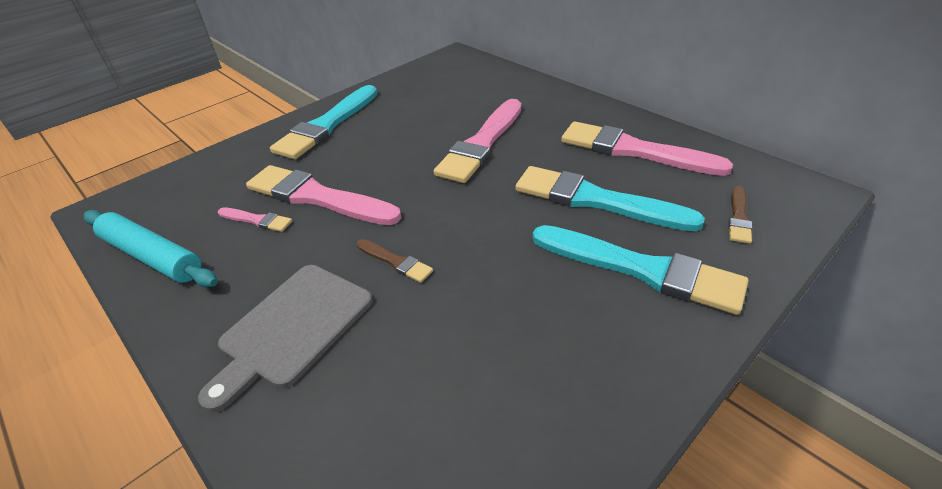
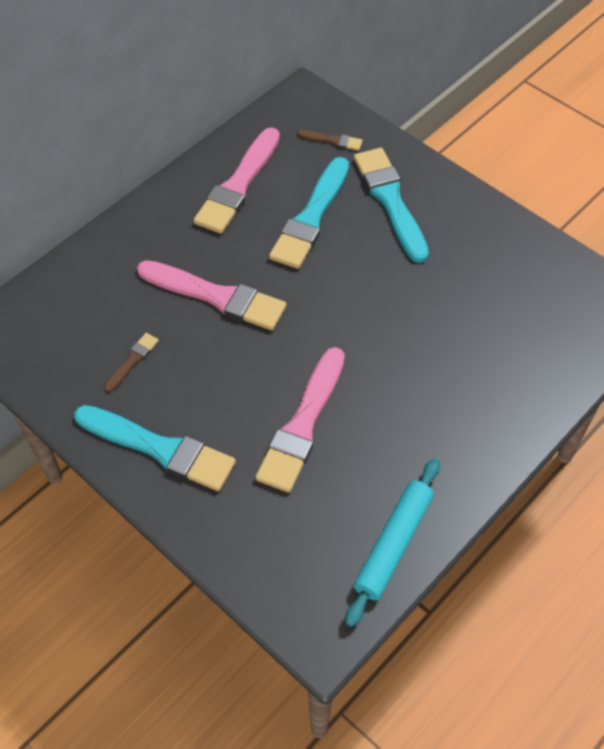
camera: 95 degrees left, 15 degrees up
(257, 220) = (339, 469): pink brush -> none
(292, 328) = (465, 403): grey cutting board -> none
(395, 262) = (390, 347): brown brush -> brown brush (132, 361)
(642, 269) = (390, 200): turquoise brush -> turquoise brush turned 45 degrees counterclockwise

